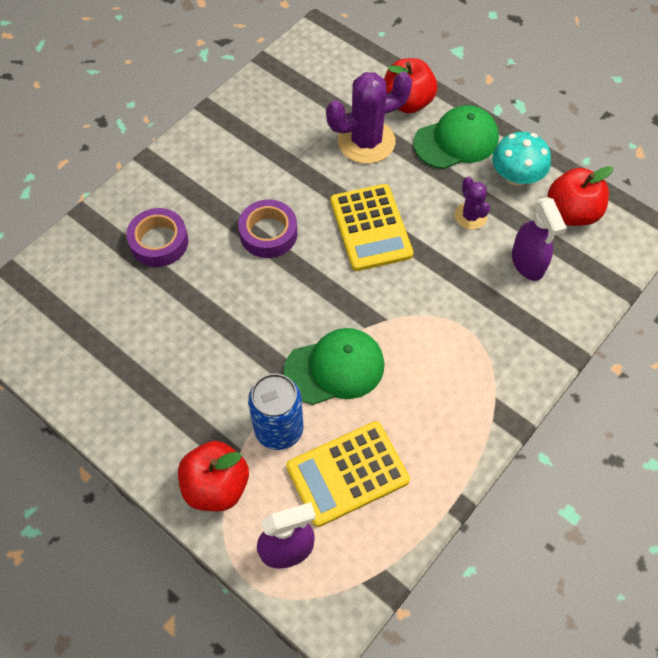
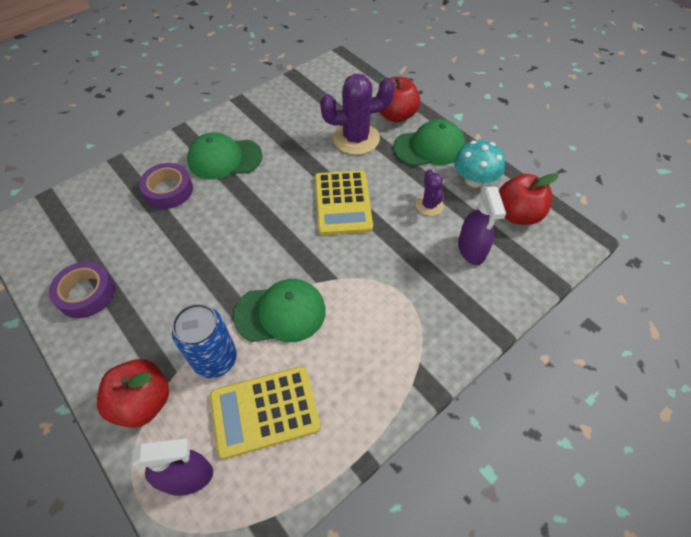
camera: 10 degrees right, 5 degrees down
(214, 191) = (224, 159): none -> green cap
(268, 233) = (257, 196): purple tape -> purple tape (86, 293)

